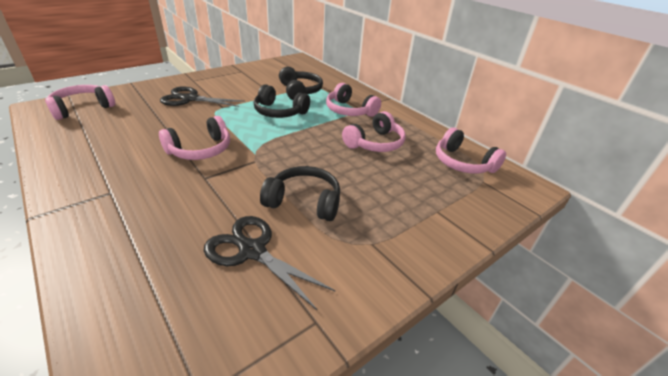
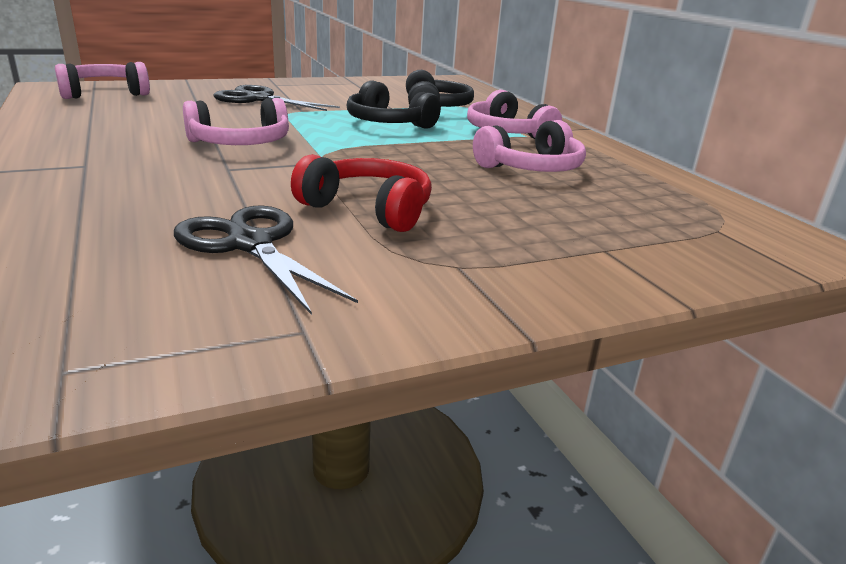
camera: 15 degrees right, 10 degrees down
(304, 202) = (368, 209): black headphones -> red headphones
(463, 163) = (687, 206): pink headphones -> none

